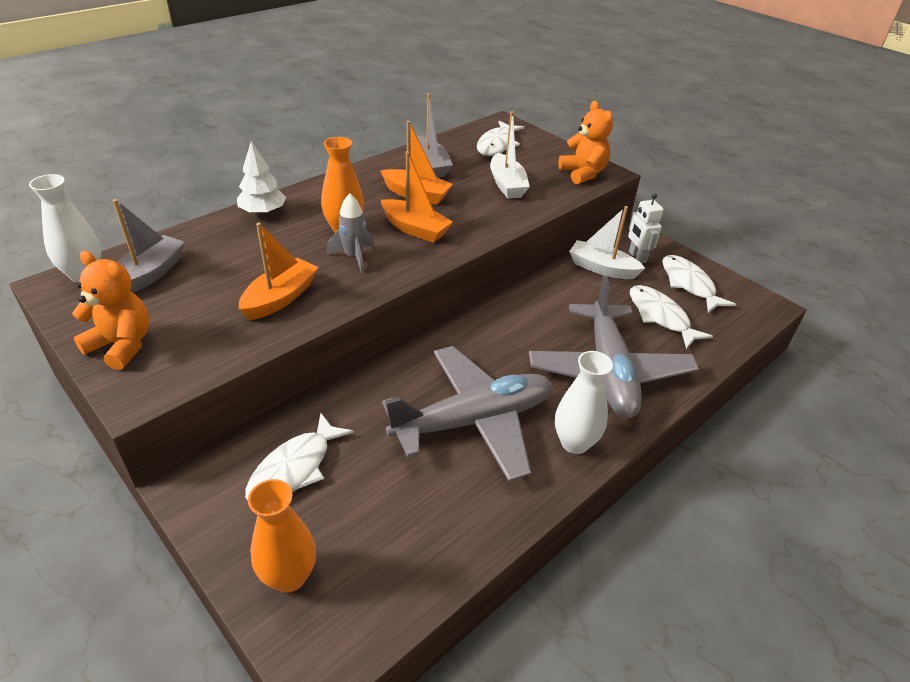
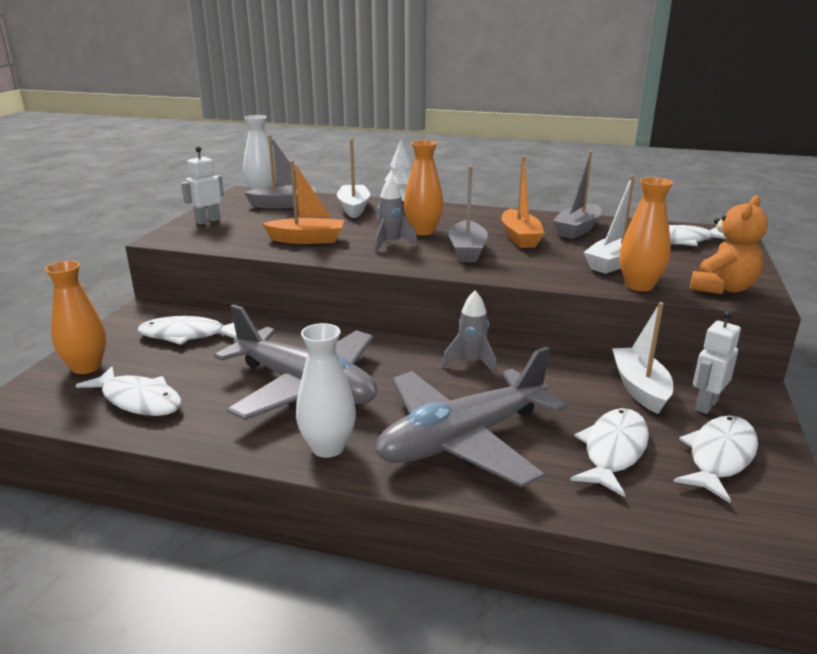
camera: 60 degrees right, 15 degrees down
(122, 345) = (208, 221): orange teddy bear -> white robot
(227, 238) = (354, 208): none -> white boat
(405, 546) = (138, 400): none -> white fish
(415, 229) = (467, 251): orange boat -> grey boat
(512, 318) = (471, 363): none -> grey rocket
(552, 196) = (639, 286): none -> orange vase

